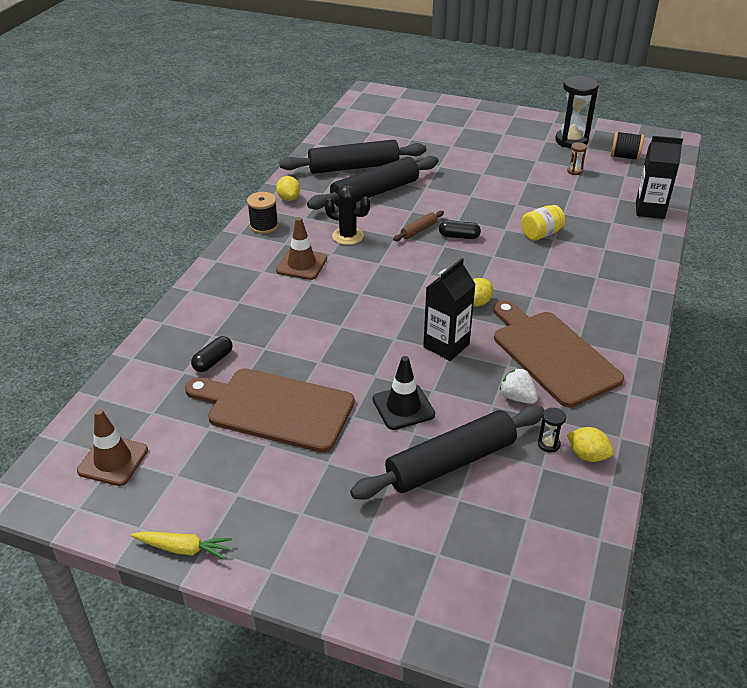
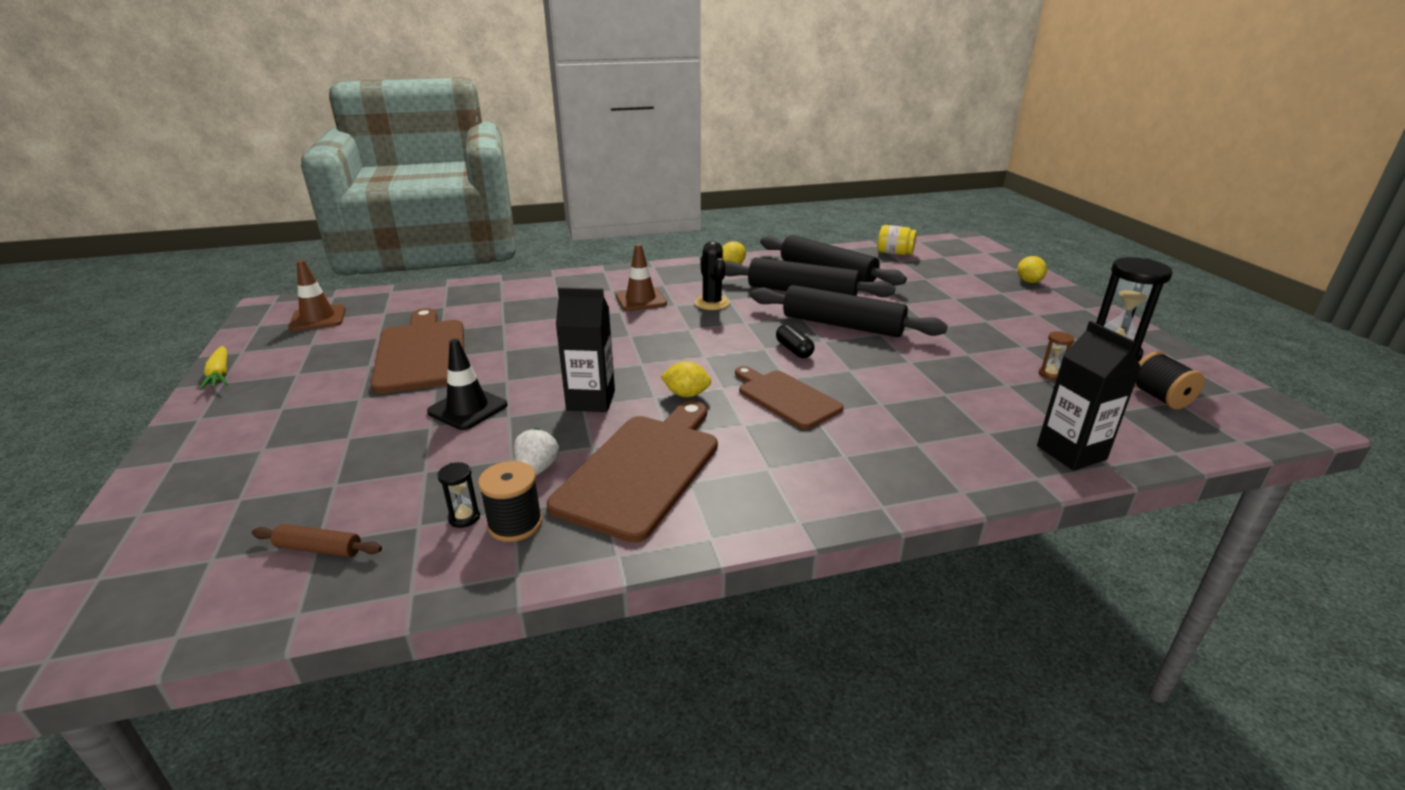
camera: 55 degrees right, 10 degrees down
(213, 361) = (467, 311): black capsule -> none
(264, 226) = (677, 270): black spool -> black spool (515, 524)
(419, 230) = (772, 328): brown rolling pin -> brown rolling pin (319, 548)
(450, 462) = (393, 461): black rolling pin -> black rolling pin (842, 325)
(517, 267) = (786, 397): none -> brown cutting board
(541, 234) = (876, 392): yellow jar -> yellow jar (894, 253)
(587, 455) = (460, 555): yellow lemon -> yellow lemon (1029, 281)

